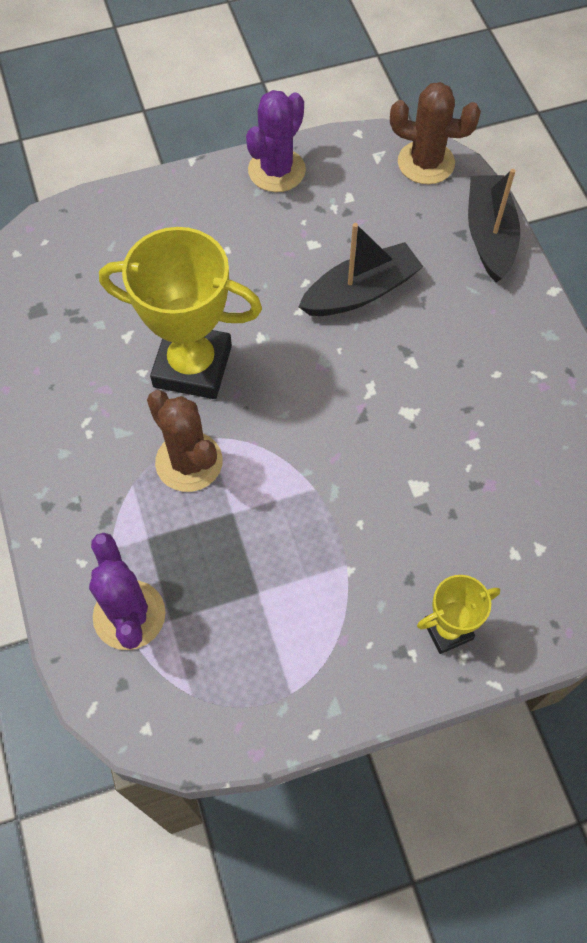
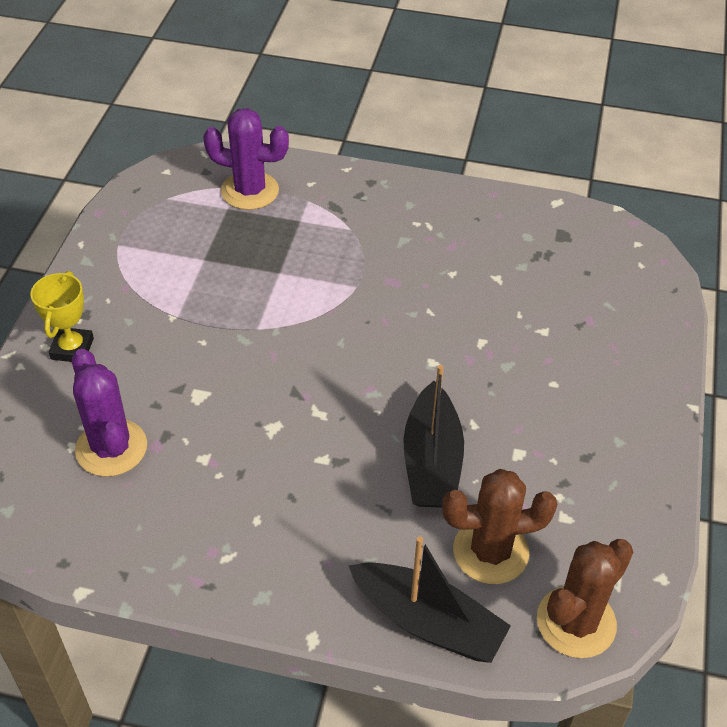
camera: 120 degrees right, 15 degrees down
(189, 462) = (344, 266): brown cactus -> brown cactus (490, 551)
(192, 366) = (434, 305): yellow trophy -> none
(276, 170) = (640, 471): purple cactus -> purple cactus (111, 448)

